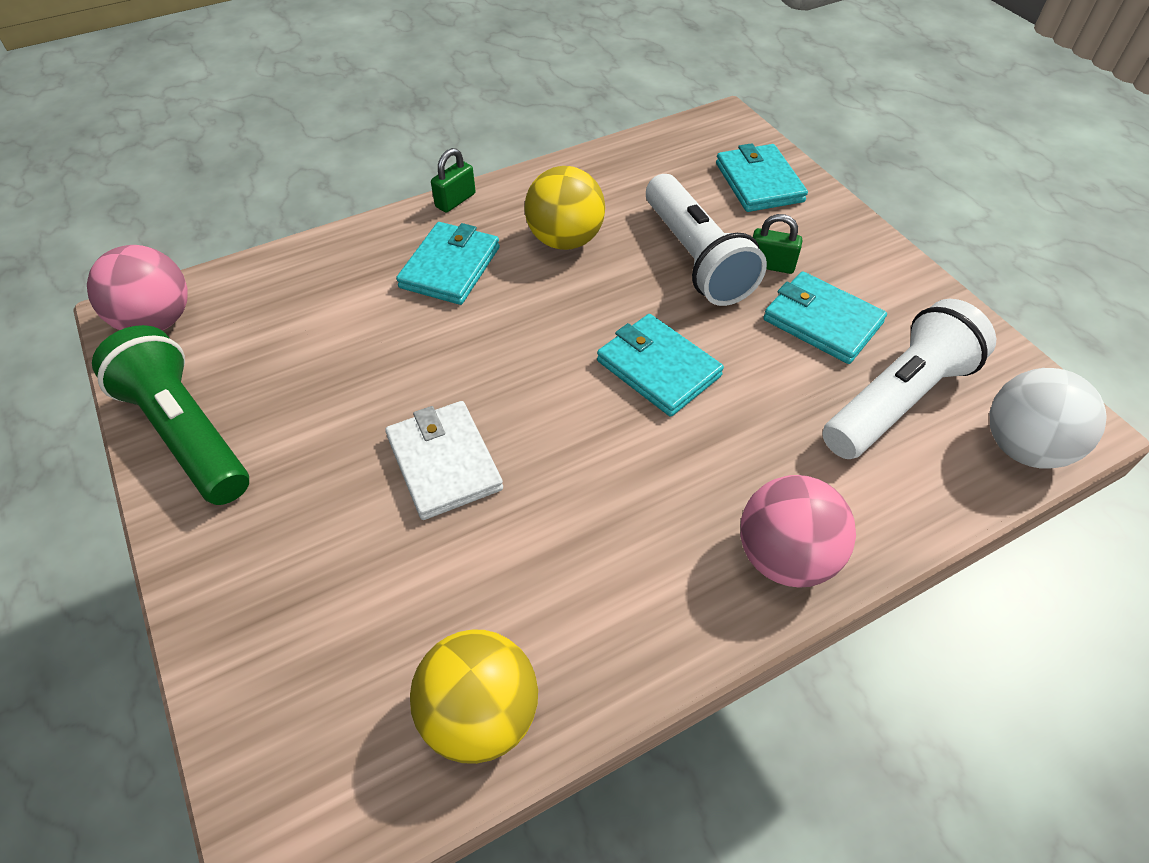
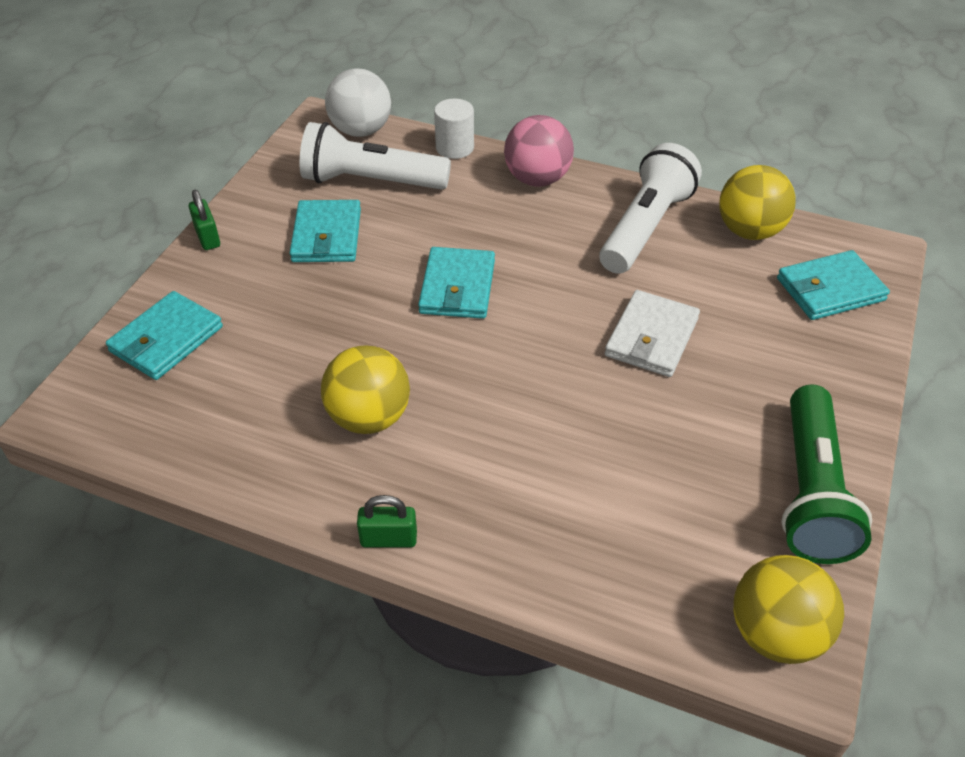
camera: 130 degrees left, 5 degrees down
(157, 321) = (776, 633): pink ball -> yellow ball
(450, 267) = (482, 470): turquoise wallet -> turquoise wallet (830, 289)
(696, 258) = (315, 327): white flashlight -> white flashlight (645, 227)
(770, 265) = (284, 284): green padlock -> green padlock (207, 237)
(920, 516) = (454, 148): none -> white cylinder

